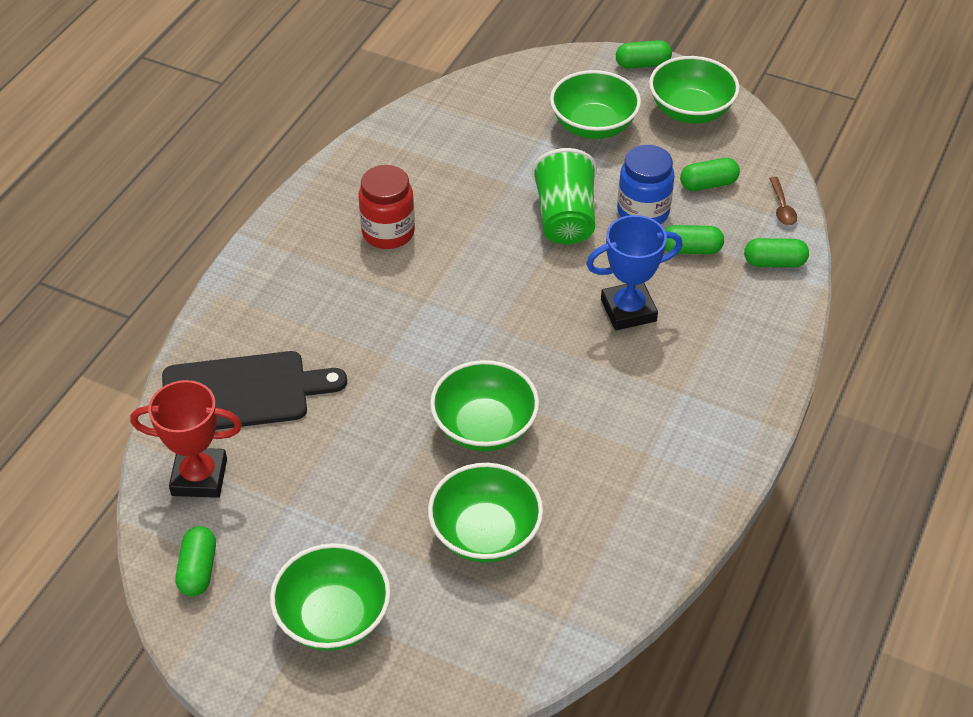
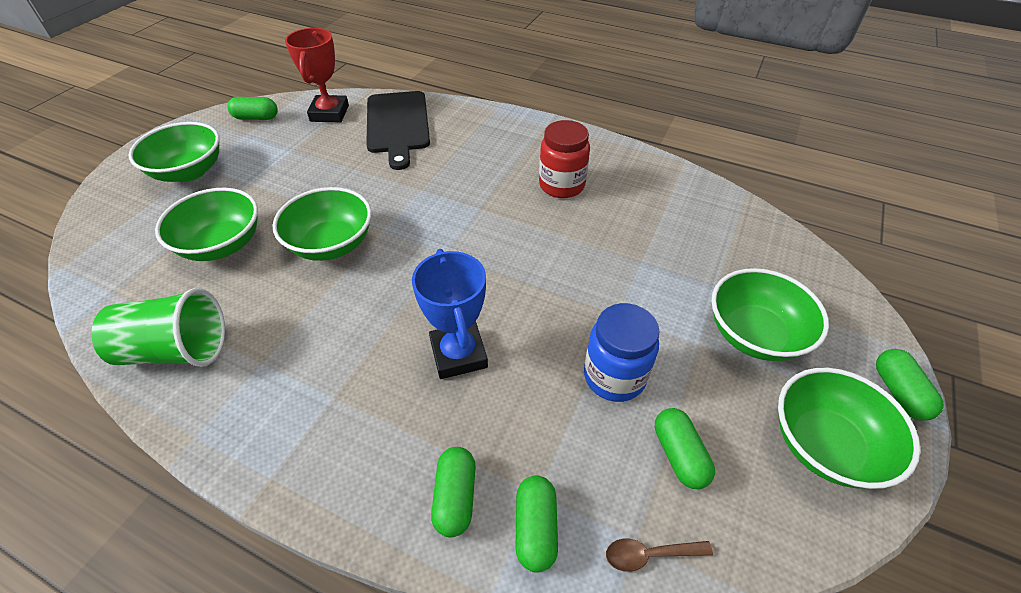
camera: 90 degrees right, 0 degrees up
(565, 218) = (594, 304): green cup -> green cup (176, 350)
(690, 249) = (555, 423): green capsule -> green capsule (455, 497)

